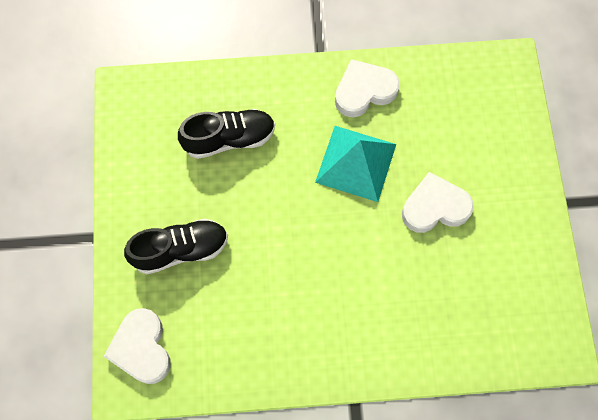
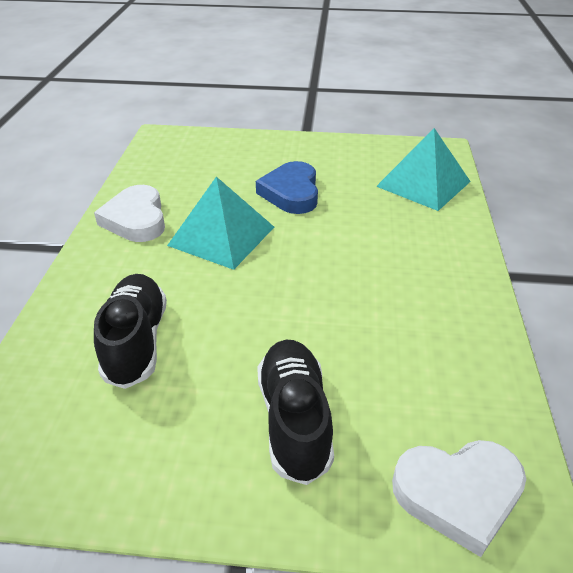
camera: 80 degrees left, 30 degrees down
(435, 207) = (291, 193): white heart -> blue heart
(482, 330) = (423, 184): none -> turquoise pyramid

